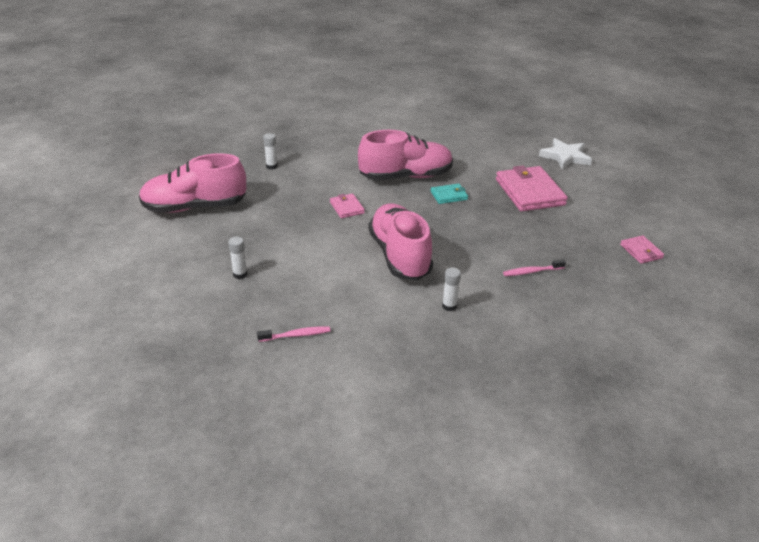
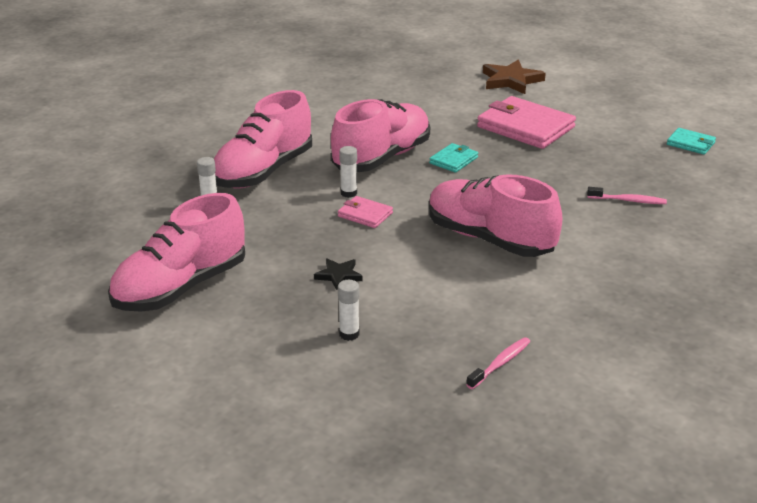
camera: 35 degrees left, 5 degrees down
(282, 237) = (339, 275): none -> black star
(326, 158) = (263, 172): none -> pink shoe
(449, 306) = (602, 265): white glue stick -> white glue stick (349, 193)
(531, 271) = (628, 200): pink toothbrush -> pink toothbrush turned 120 degrees counterclockwise
(565, 156) = (511, 80): white star -> brown star
(641, 251) = (691, 143): pink wallet -> turquoise wallet

